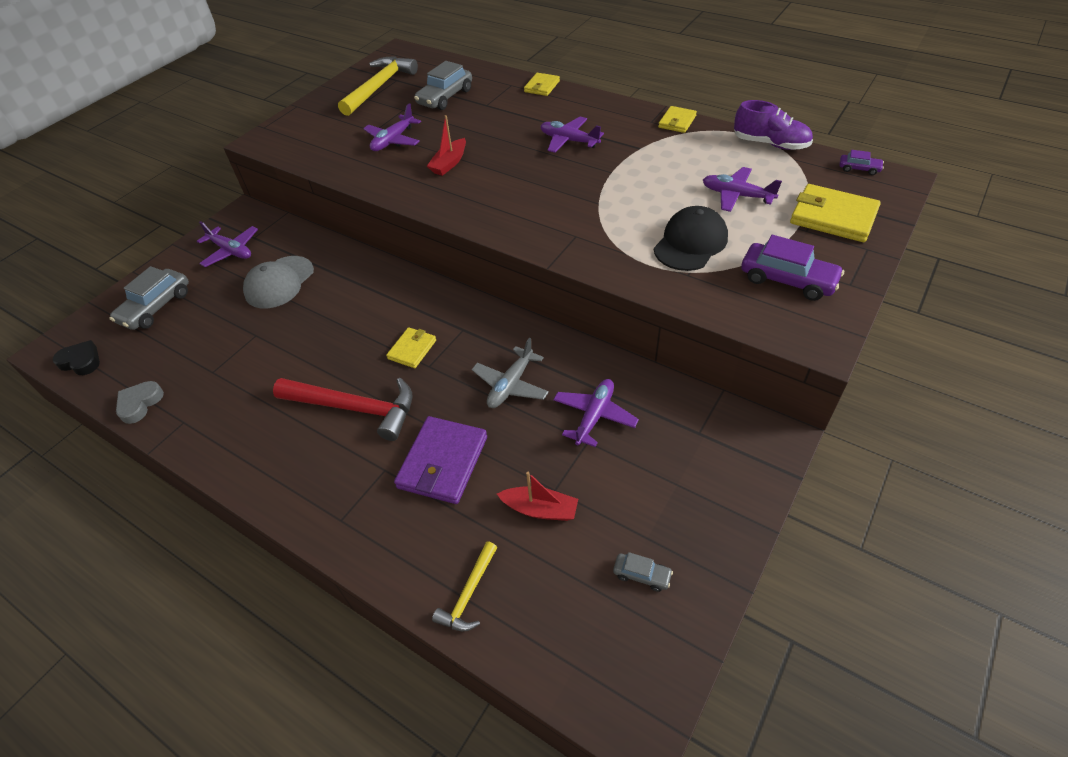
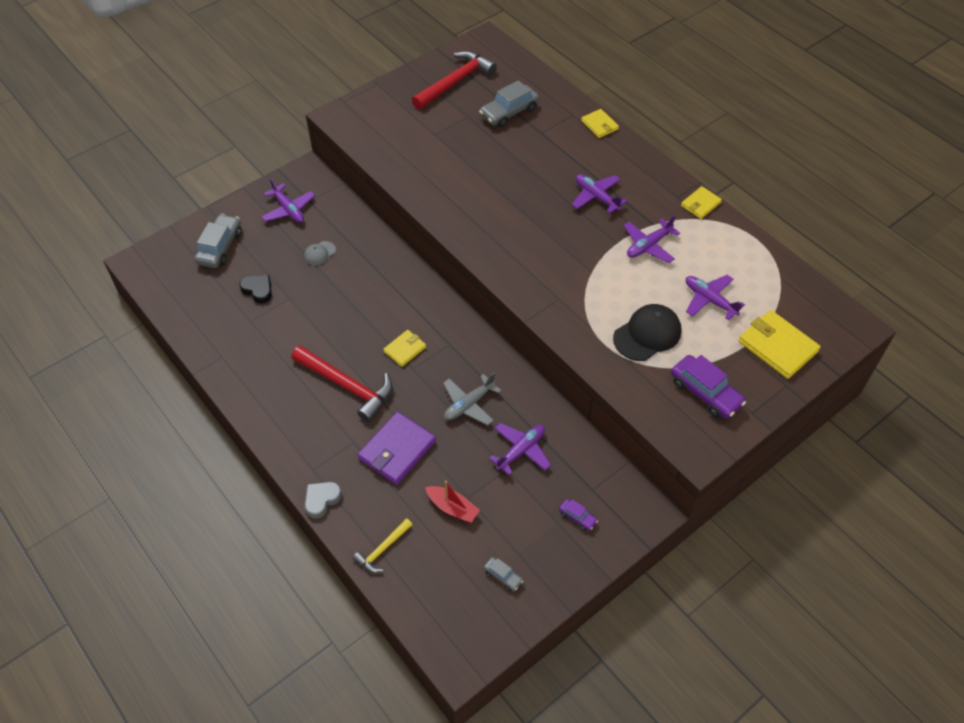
camera: 15 degrees right, 5 degrees up
(81, 361) = (157, 280): black heart -> black heart (258, 290)
(140, 404) = (194, 331): grey heart -> grey heart (321, 500)
(156, 307) = (220, 247): grey car -> grey car turned 150 degrees clockwise
(279, 282) = (319, 253): grey cap -> grey cap, size x0.52
(379, 87) = (455, 82): yellow hammer -> red hammer
(393, 140) = (448, 150): purple plane -> purple plane (648, 245)
(449, 163) = (486, 191): red boat -> none
(542, 86) = (599, 125): yellow wallet -> yellow wallet turned 75 degrees counterclockwise
(770, 144) = (769, 254): purple shoe -> none
(859, 169) = (830, 305): purple car -> purple car (577, 517)

